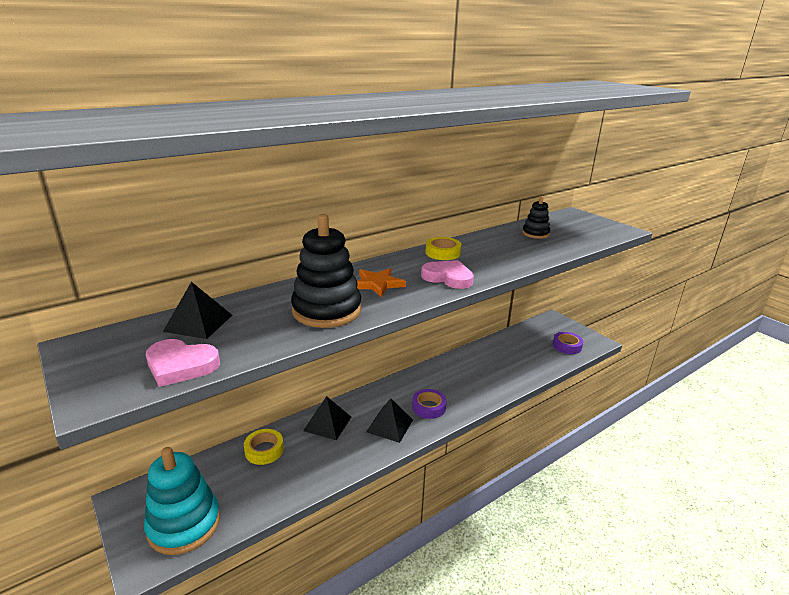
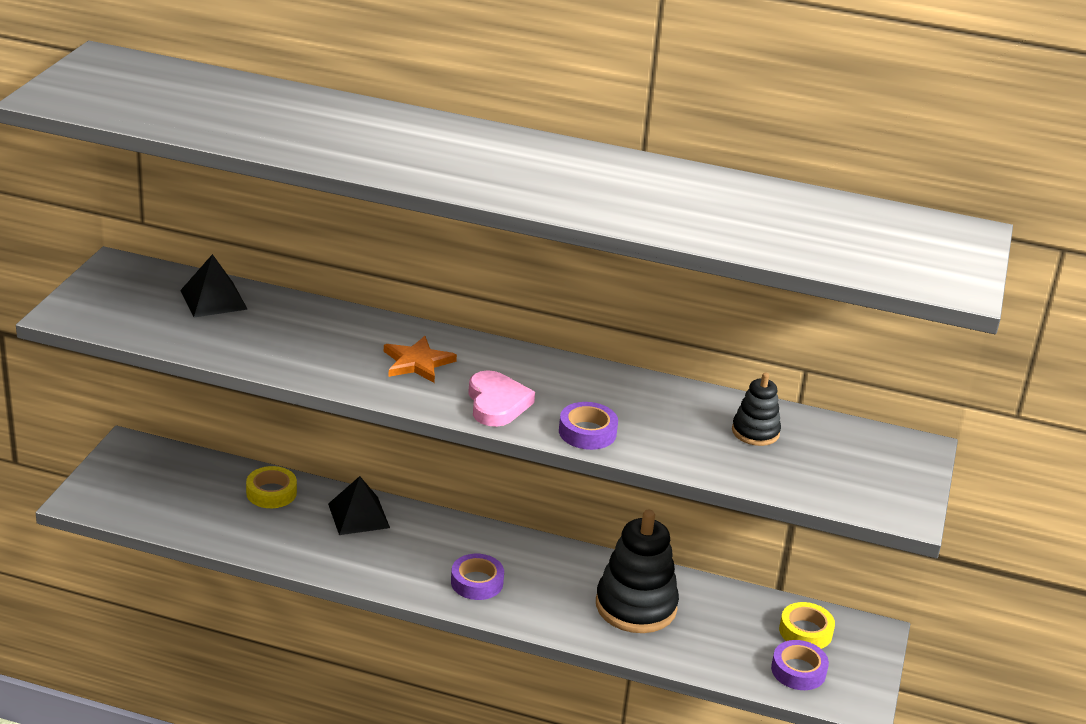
camera: 50 degrees right, 5 degrees up
(181, 365) = (142, 326): pink heart -> none
(184, 524) = (136, 497): turquoise stacking toy -> none
(326, 310) = (318, 356): black stacking toy -> black stacking toy (636, 606)
(389, 425) = (406, 564): black pyramid -> none
(443, 253) = (569, 377): yellow tape -> yellow tape (805, 631)
(501, 266) = (587, 432): none -> purple tape

